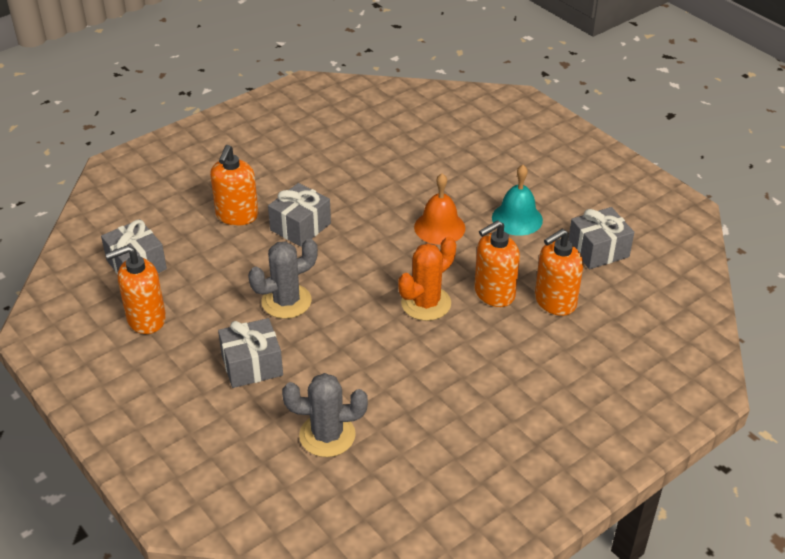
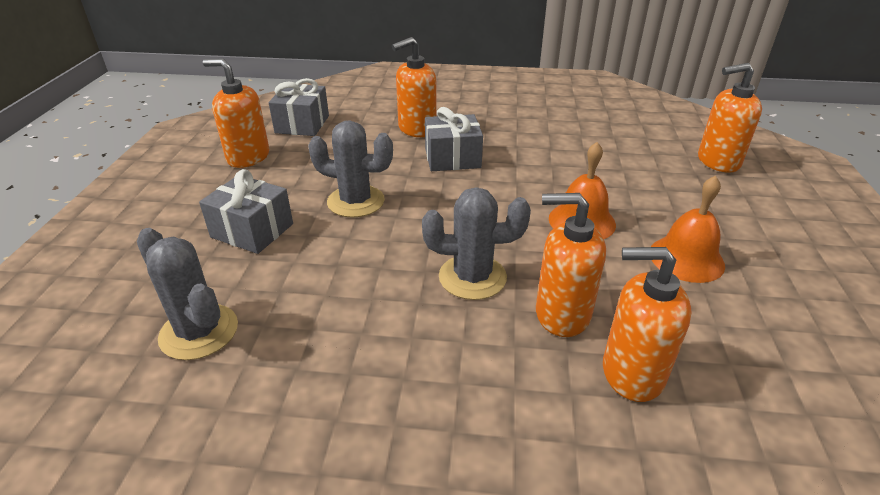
camera: 45 degrees right, 5 degrees down
(426, 303) = (472, 277): orange cactus -> grey cactus
(466, 130) = (717, 161): none -> orange soap dispenser
(517, 218) = (686, 258): turquoise bell -> orange bell
(598, 250) = (770, 351): grey gift -> none

